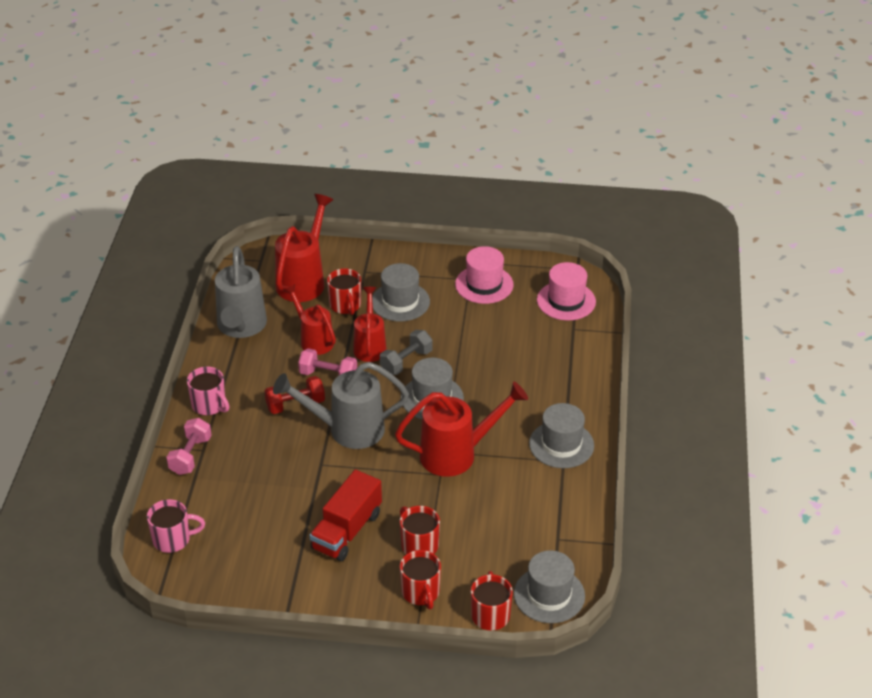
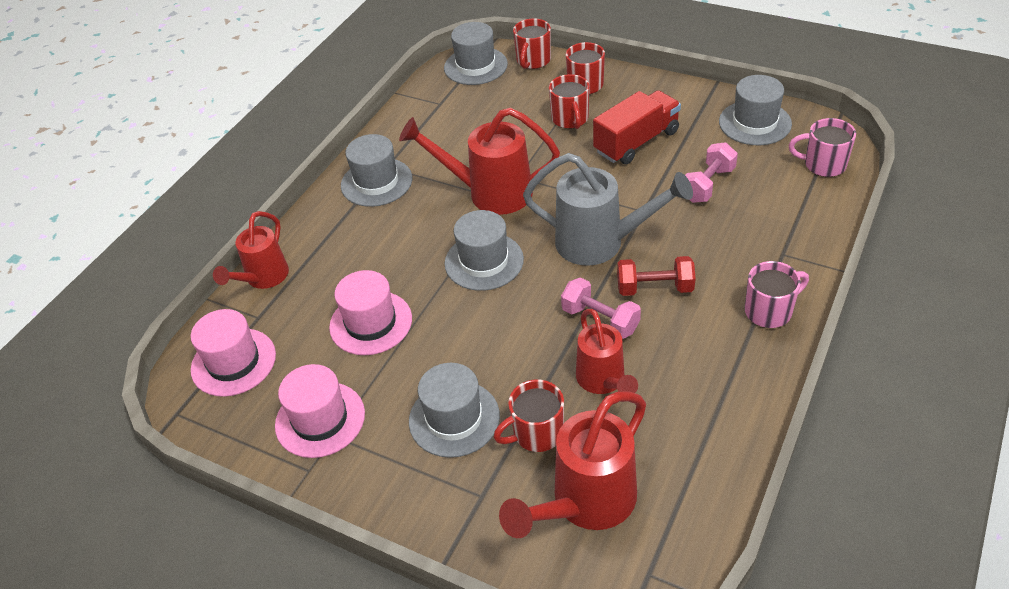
camera: 155 degrees left, 5 degrees up
(190, 456) = (799, 249): pink dumbbell -> pink dumbbell (708, 185)
(209, 405) = (769, 311): pink mug -> pink mug turned 90 degrees clockwise
(239, 575) = (755, 123): none -> grey hat
(241, 327) = (707, 431): grey watering can -> none
(345, 305) = (537, 433): red mug -> red mug turned 120 degrees counterclockwise
(370, 346) = (528, 352): red watering can -> red watering can (263, 278)
(406, 362) = (491, 317): grey dumbbell -> none
(490, 341) = (371, 323): none -> pink hat

